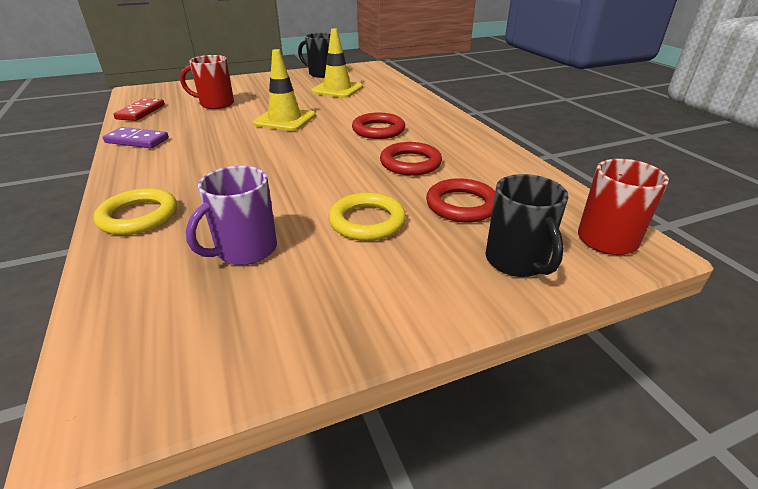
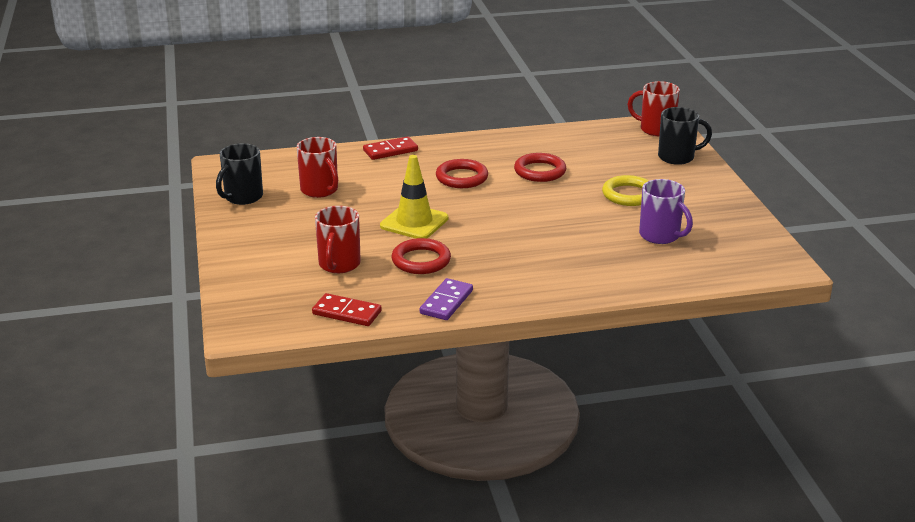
camera: 80 degrees left, 5 degrees down
(139, 216) = (611, 279): yellow ring -> none
(337, 89) = (320, 190): yellow traffic cone -> red mug
(420, 102) = (390, 151): none -> red domino
(462, 205) = (611, 162): red ring -> red ring (421, 260)

